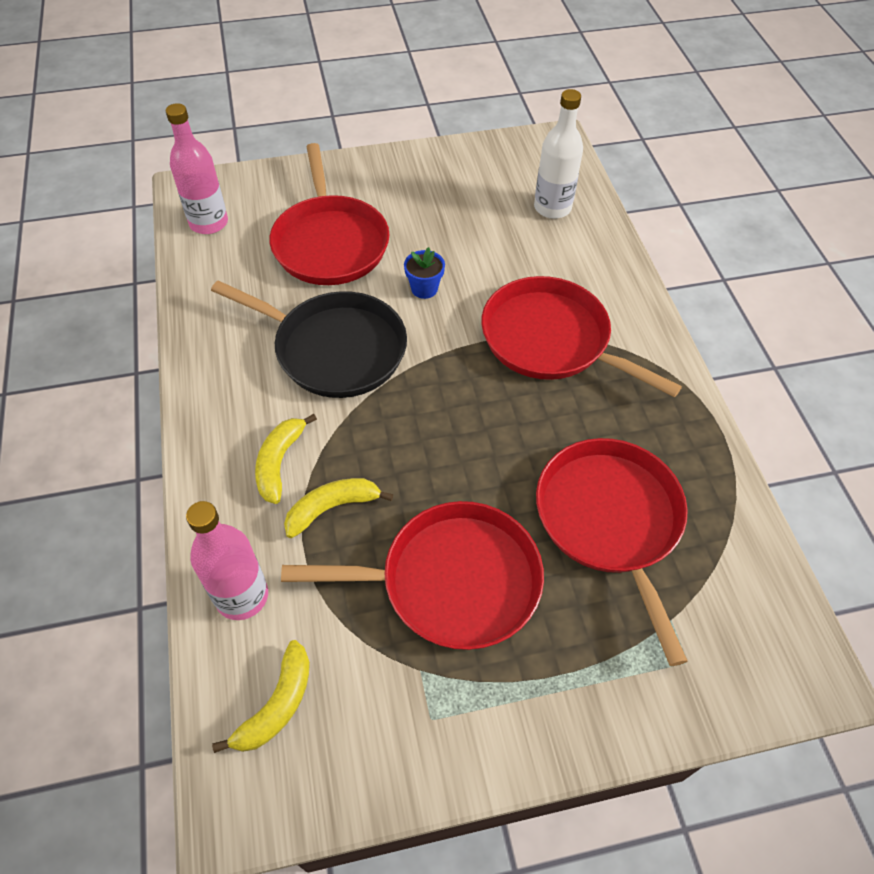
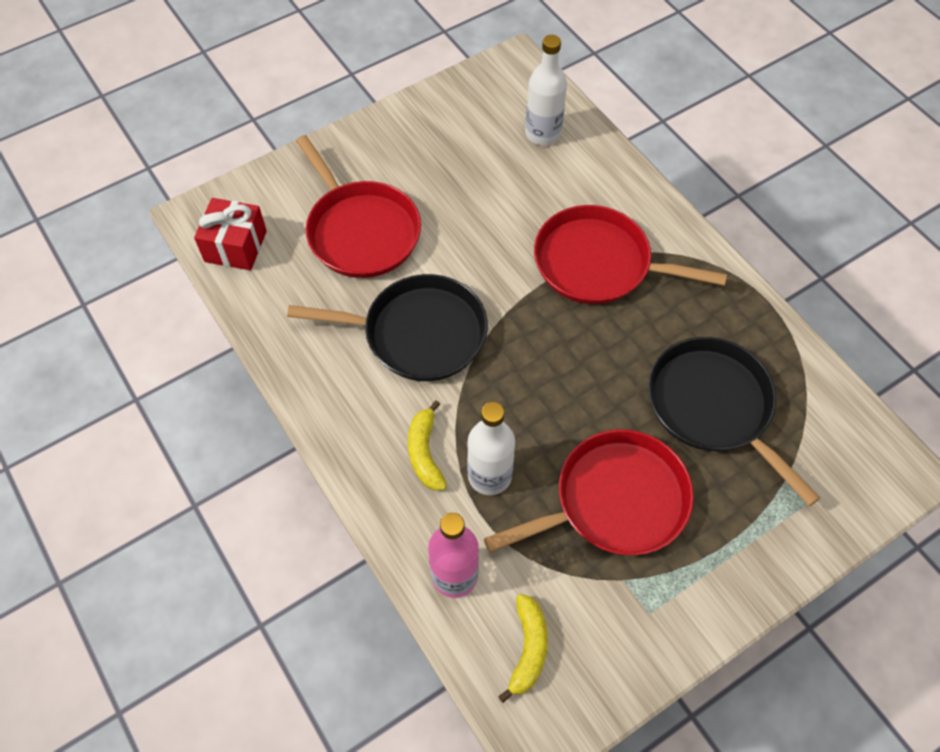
camera: 20 degrees left, 5 degrees up
(209, 223) = (235, 246): pink bottle -> red gift
(332, 508) = (489, 476): yellow banana -> white bottle
(424, 289) = (468, 250): blue flower pot -> none
(610, 520) = (713, 406): red pan -> black pan

